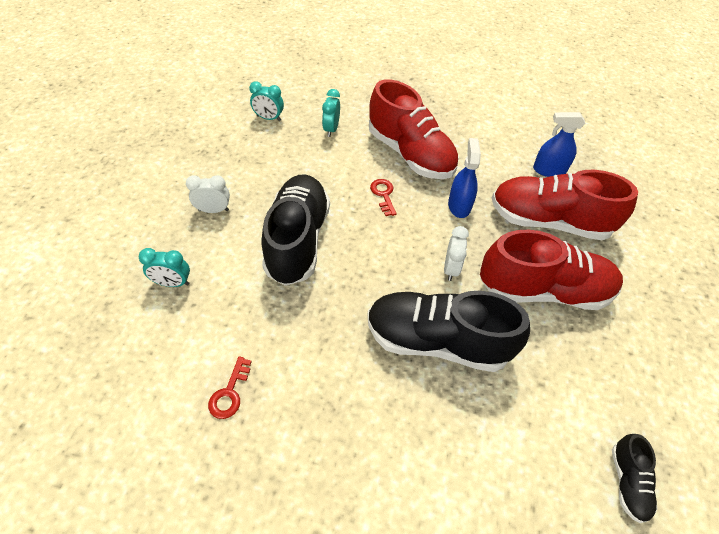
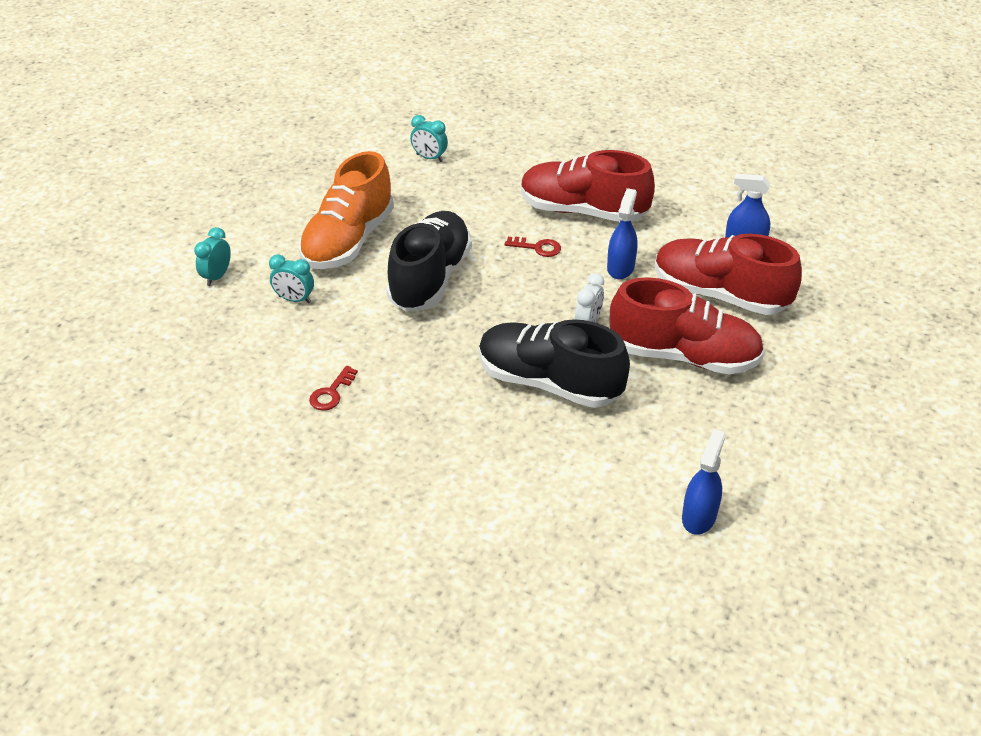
camera: 15 degrees right, 10 degrees down
(213, 210) = (348, 241): white clock -> orange shoe
(331, 129) = (498, 176): turquoise clock -> turquoise clock (217, 276)
(383, 195) = (537, 247): red key -> red key turned 105 degrees clockwise
(410, 154) = (582, 211): red shoe -> red shoe turned 135 degrees clockwise
(627, 482) = (699, 516): black shoe -> blue spray bottle

